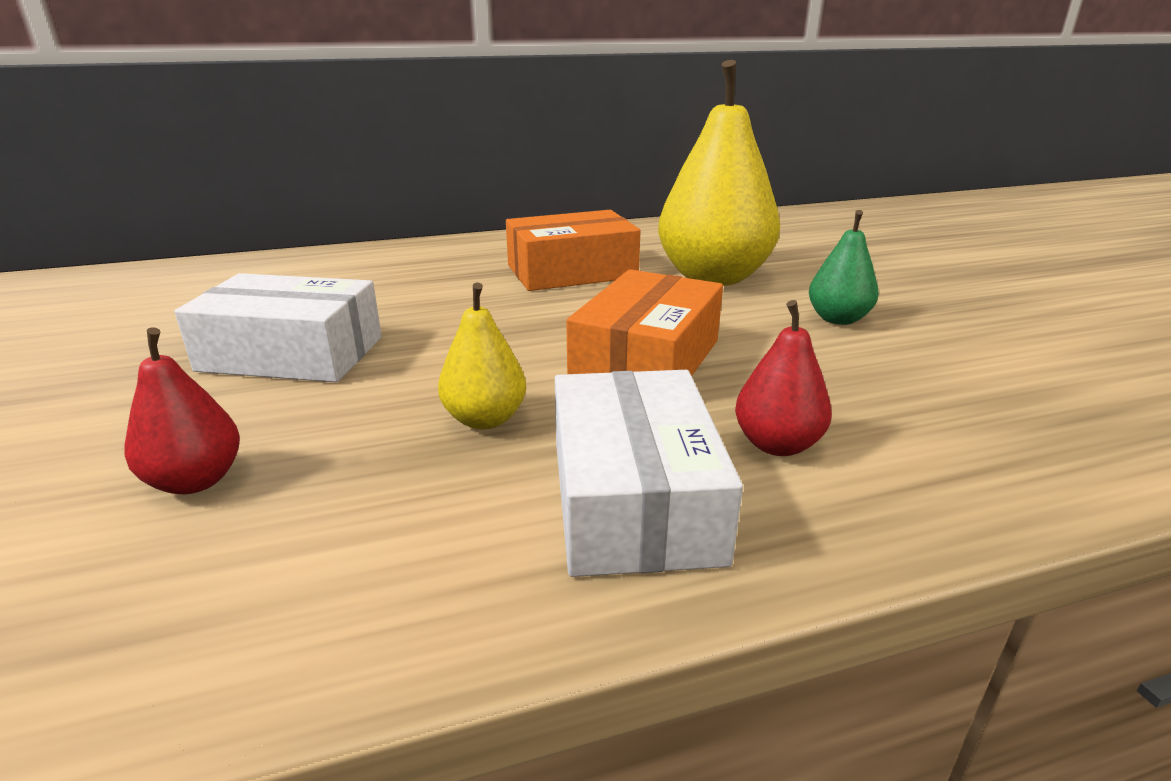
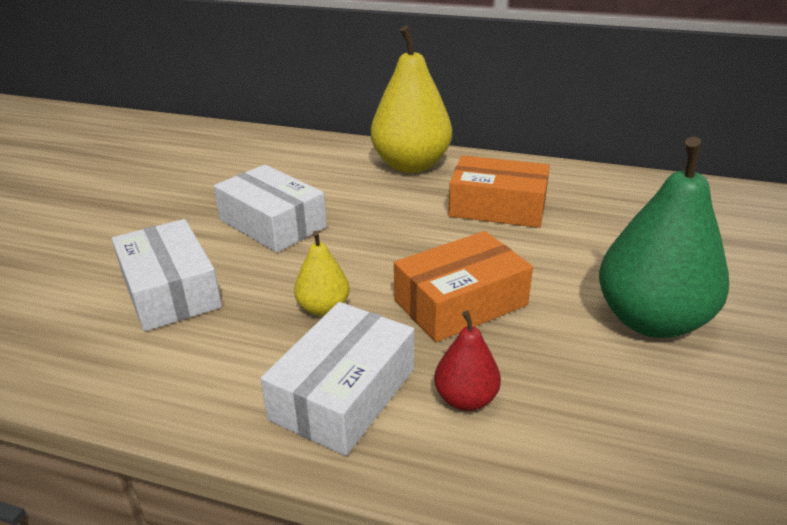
camera: 35 degrees right, 5 degrees up
(195, 481) = (170, 290): red pear -> white box
(713, 277) = (599, 246): yellow pear -> yellow pear (411, 165)
(838, 319) = (651, 320): green pear -> green pear, size x2.07

